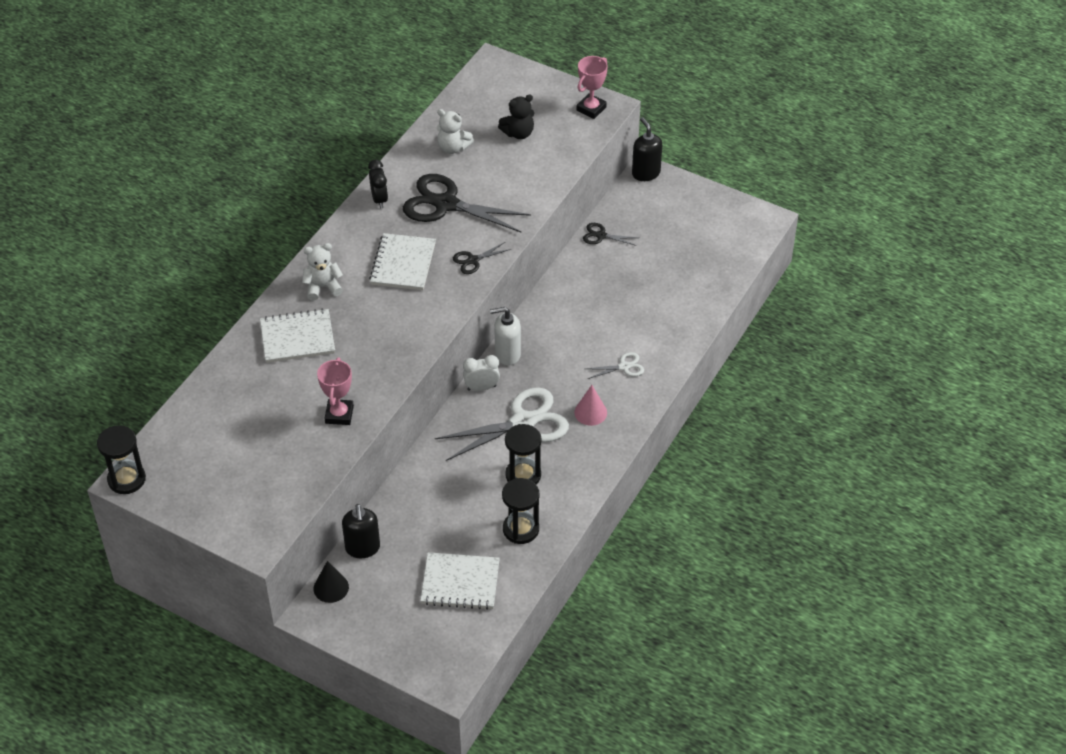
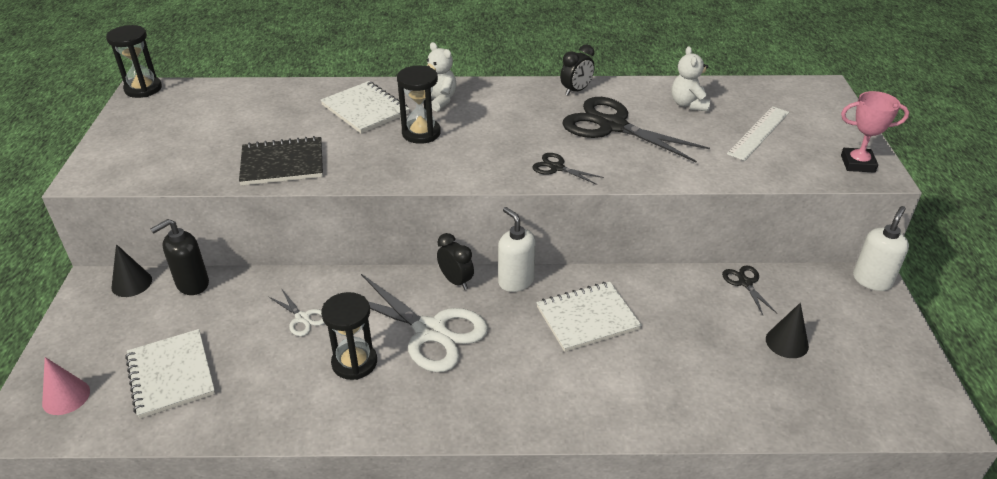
camera: 60 degrees right, 10 degrees down
(339, 414) = (282, 163): pink trophy -> black notebook
(403, 264) = (509, 130): white notebook -> white notebook (587, 318)
(446, 204) = (612, 126): black scissors -> black scissors turned 45 degrees counterclockwise
(481, 387) = (456, 281): white clock -> black clock
(518, 133) = (758, 133): black teddy bear -> white ruler
(521, 529) = (272, 394): black hourglass -> black hourglass (421, 133)
(590, 412) = (486, 382): pink cone -> pink cone (66, 397)
(624, 366) = (578, 382): white scissors -> white scissors (302, 318)
(645, 173) = (872, 280): black soap dispenser -> white soap dispenser
(664, 249) = (787, 342): none -> black cone

